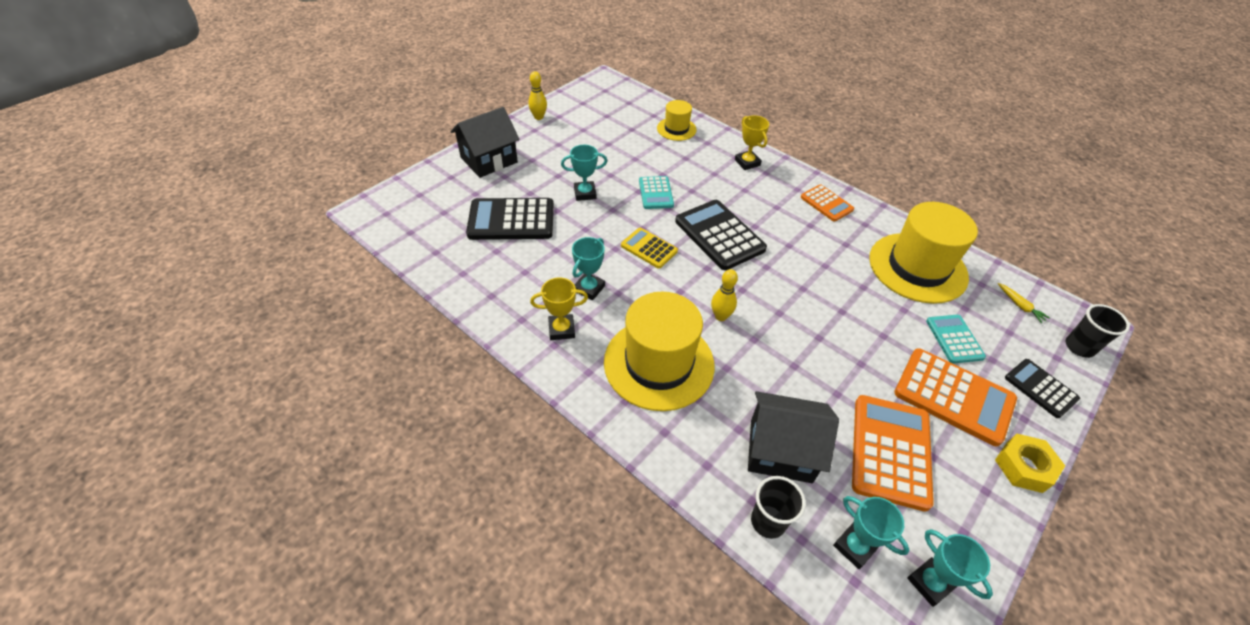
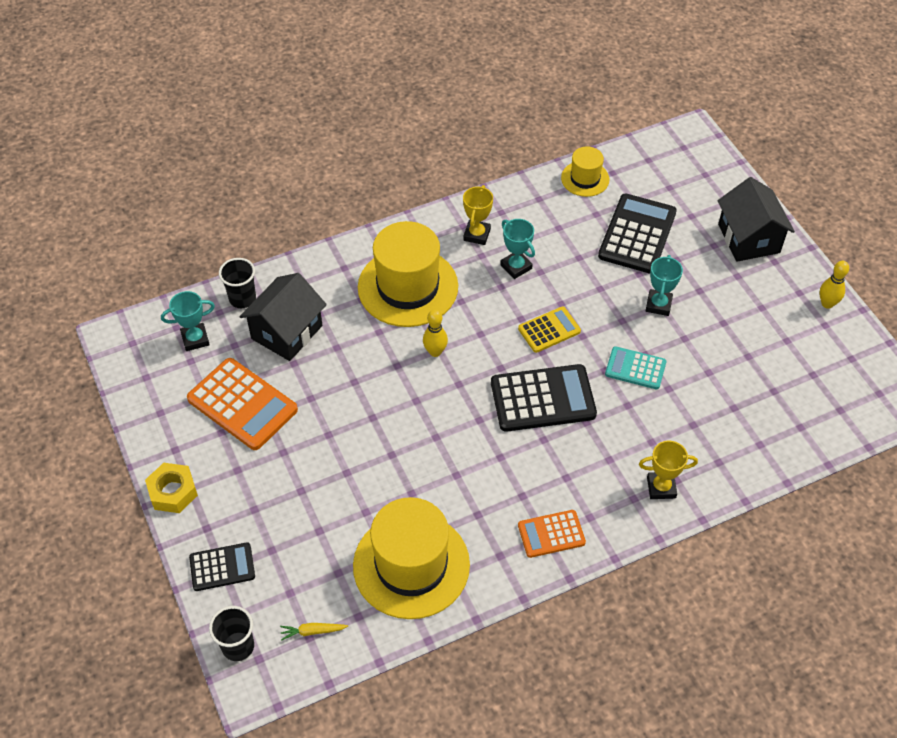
camera: 115 degrees right, 5 degrees up
(676, 129) = (760, 440): yellow hat -> yellow hat (585, 179)
(930, 583) = (147, 368): turquoise trophy -> none
(953, 396) = (257, 486): orange calculator -> none
(954, 339) = (310, 532): turquoise calculator -> none

